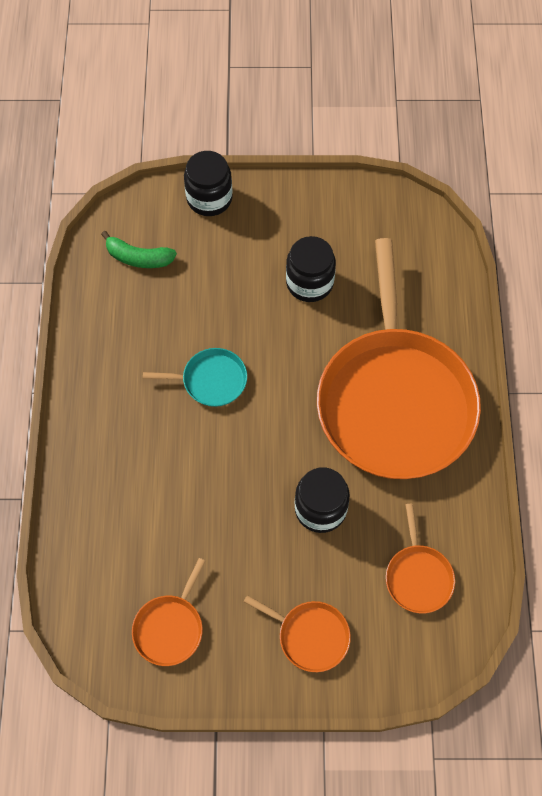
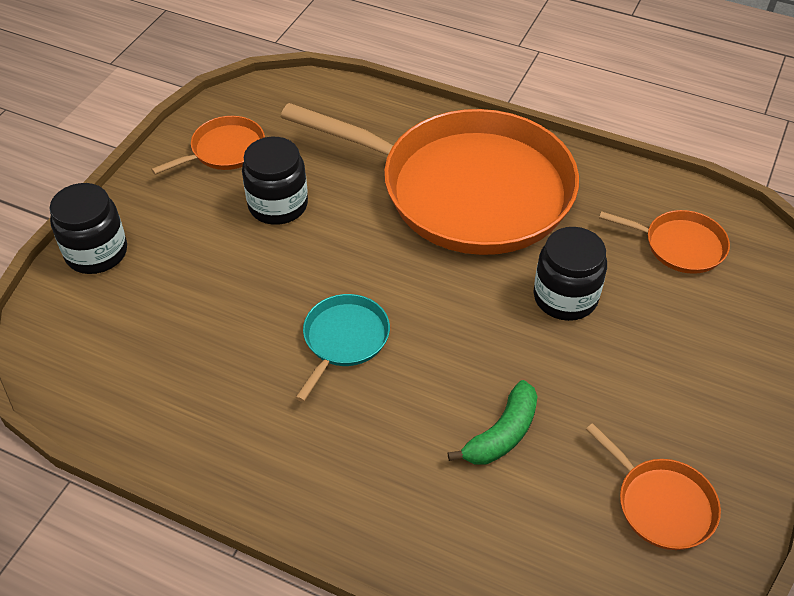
camera: 65 degrees left, 15 degrees down
(138, 258) = (121, 352): green banana -> green banana (502, 434)
(310, 636) = (718, 363): orange pan -> orange pan (224, 150)

